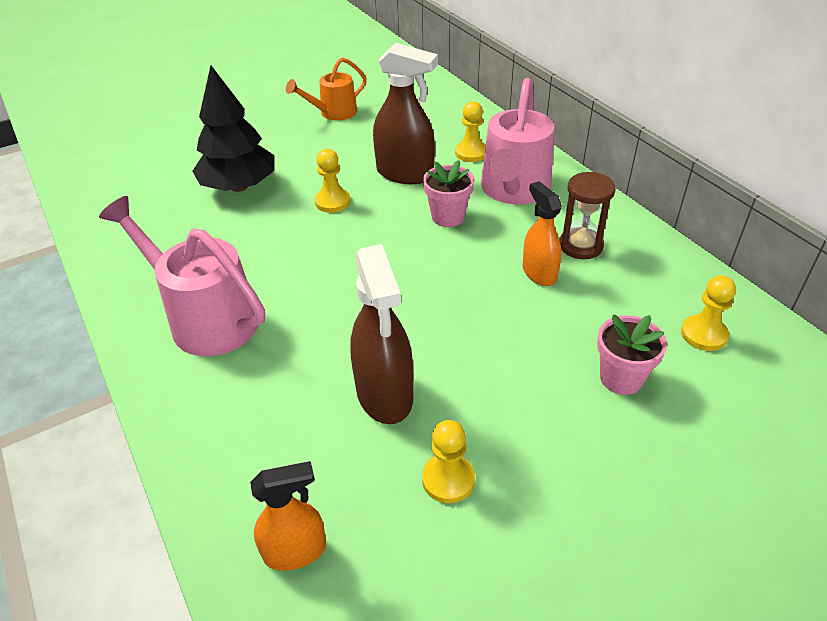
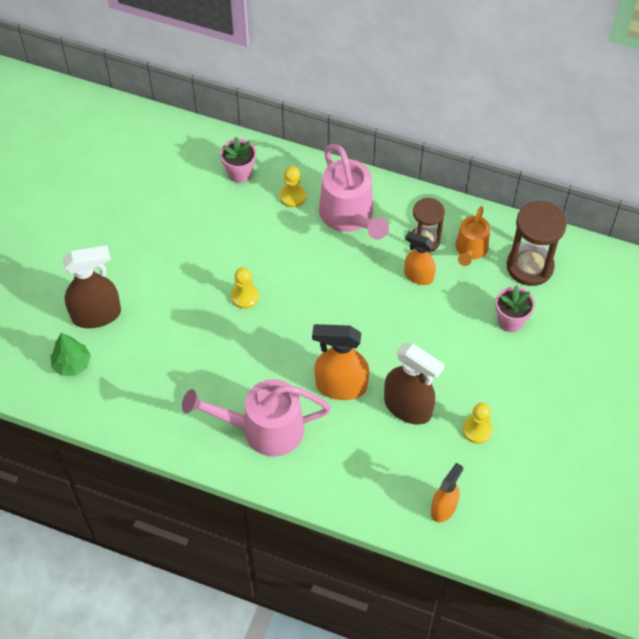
camera: 40 degrees left, 15 degrees up
(127, 176) = (72, 364): none -> green tree
(239, 186) = (166, 322): black tree -> none
(332, 326) = (340, 386): none -> orange spray bottle
(333, 113) = (154, 212): orange watering can -> orange watering can (470, 250)
(405, 174) = (267, 242): brown spray bottle -> brown spray bottle (97, 315)
(448, 217) = (329, 264): pink flower pot -> pink flower pot (240, 173)
(703, 334) = (529, 266): yellow pawn -> brown hourglass

